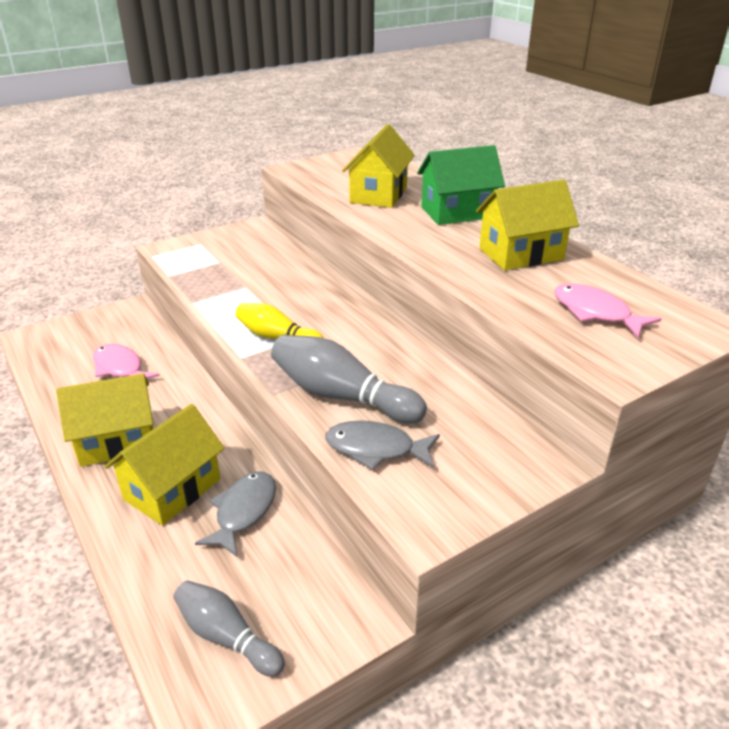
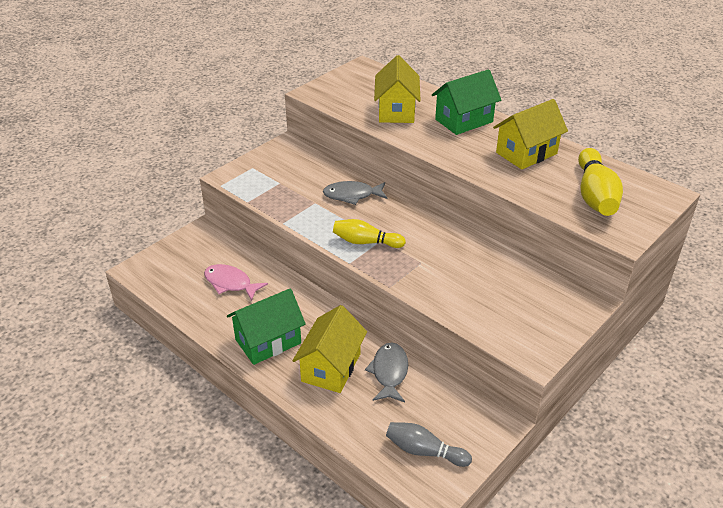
camera: 15 degrees left, 5 degrees up
(117, 442) = (268, 341): yellow house -> green house
(341, 396) = (437, 280): grey bowling pin -> none
(376, 449) = (479, 313): grey fish -> grey fish (352, 195)
(595, 313) = (595, 195): pink fish -> yellow bowling pin

